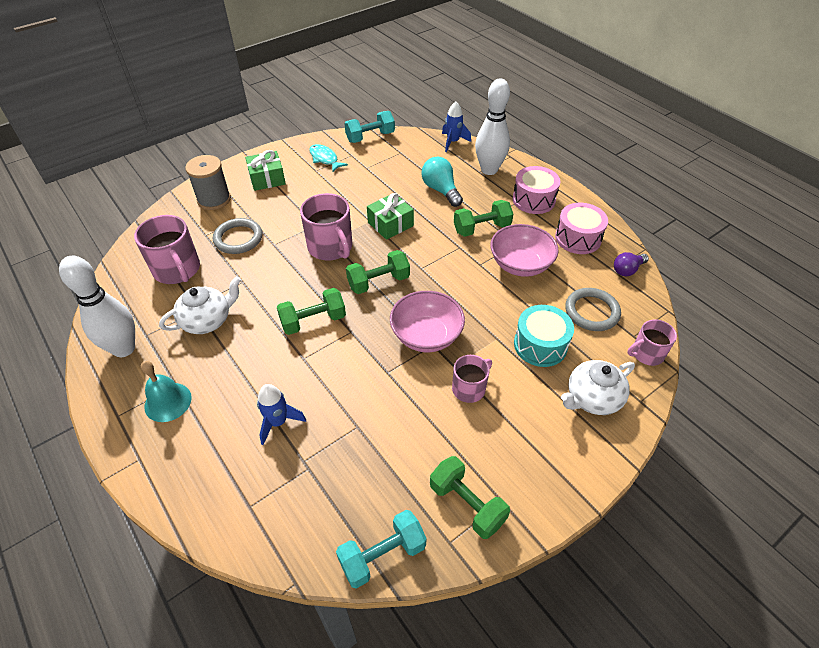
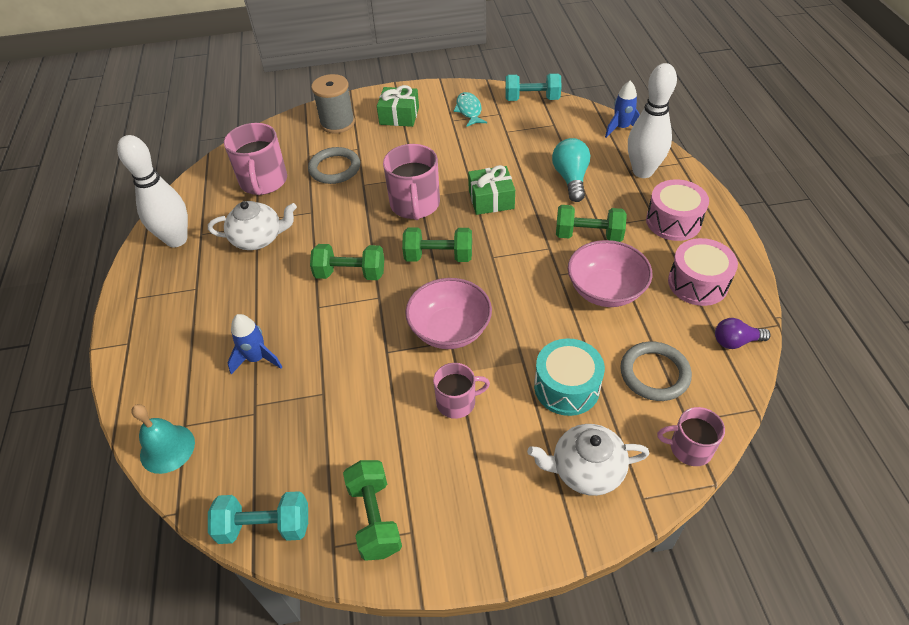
camera: 30 degrees right, 0 degrees up
(168, 402) = (180, 301): turquoise bell -> turquoise bell (167, 448)

